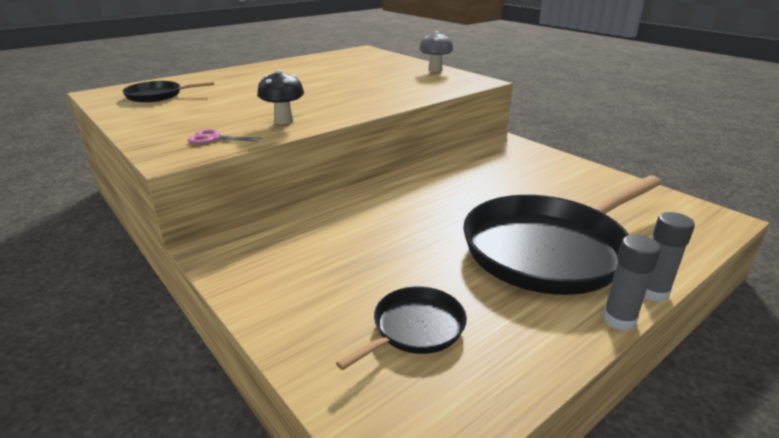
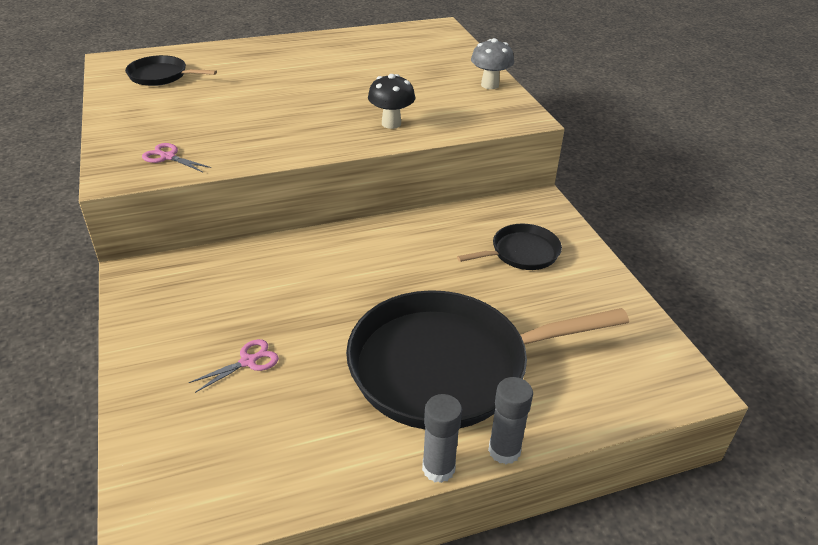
camera: 20 degrees right, 10 degrees up
(283, 121) = (251, 144): black mushroom -> black mushroom (391, 123)
(380, 287) = (248, 361): none -> pink scissors
(415, 328) = (245, 414): black pan -> black pan (521, 253)

